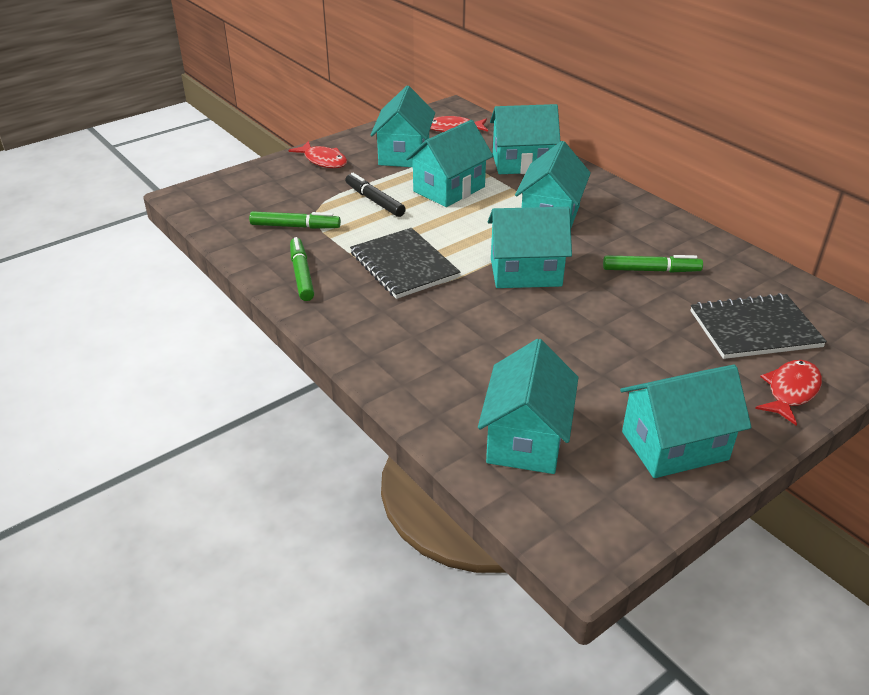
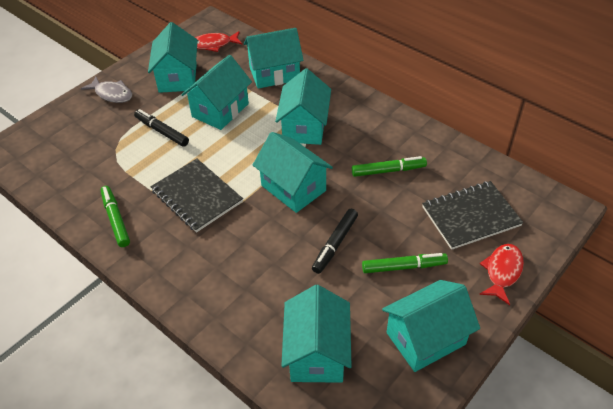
camera: 10 degrees left, 10 degrees up
(295, 226) = (101, 169): green marker -> green marker (404, 267)
(323, 161) = (112, 94): red fish -> grey fish
(525, 272) = (293, 188): turquoise house -> turquoise house turned 60 degrees clockwise
(569, 333) = (335, 244): none -> black marker

